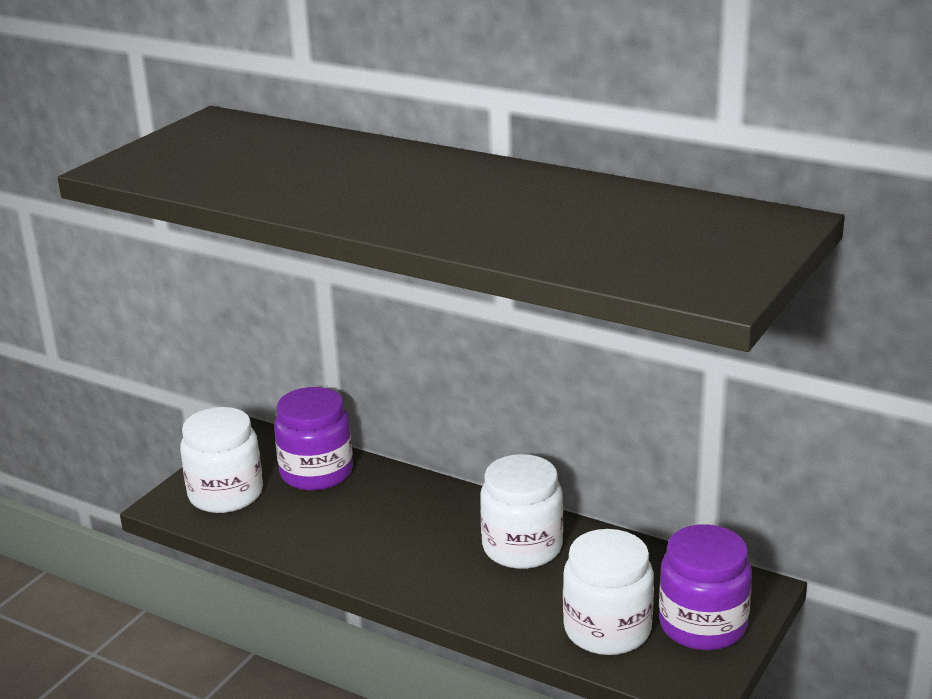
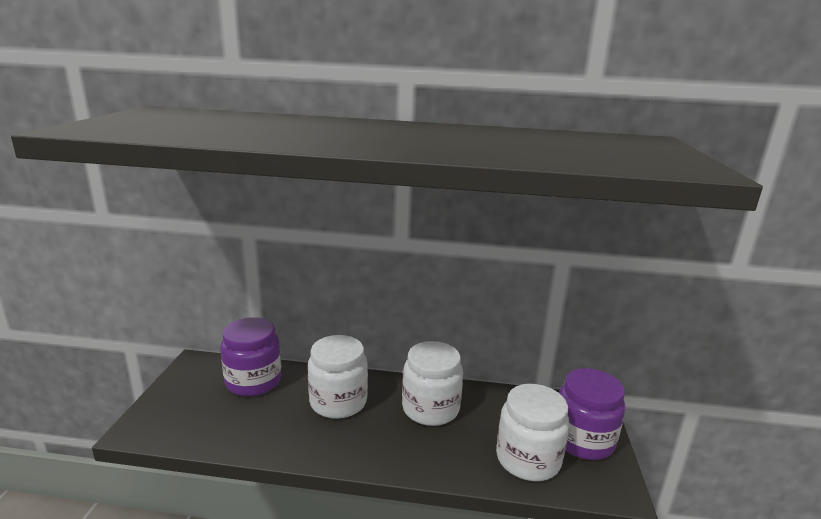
camera: 25 degrees left, 5 degrees down
(226, 494) = (185, 411): white jar -> white jar (338, 402)

